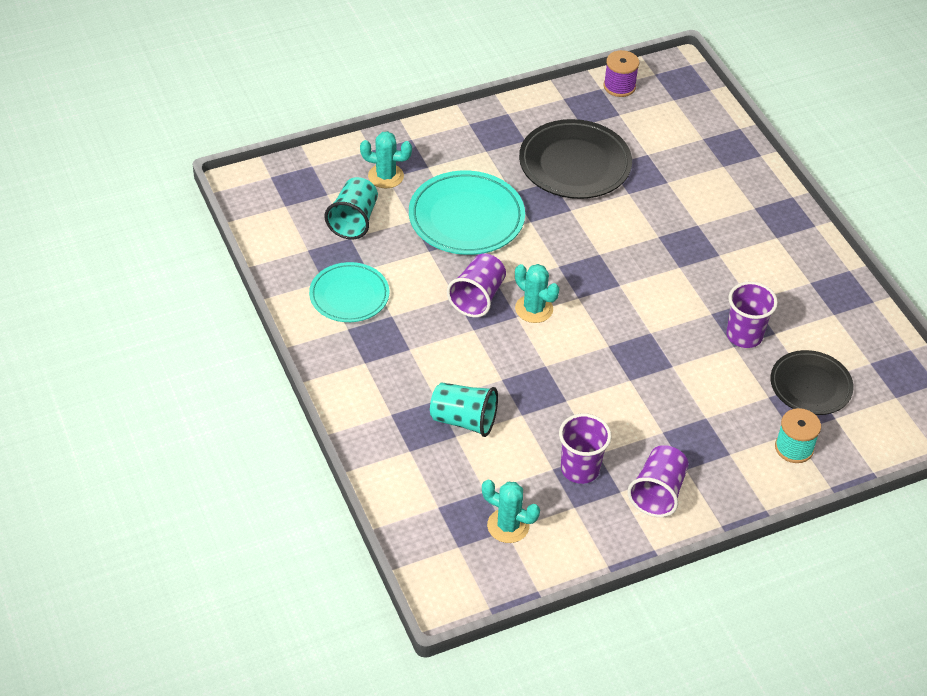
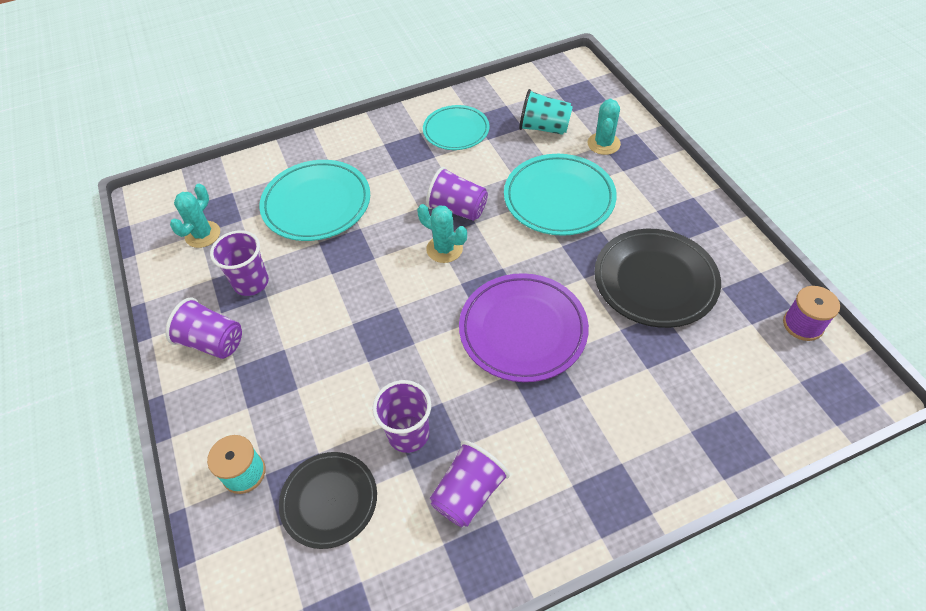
camera: 95 degrees right, 5 degrees up
(464, 420) = (317, 204): turquoise cup -> turquoise plate
(534, 309) = (444, 249): turquoise cactus -> turquoise cactus turned 75 degrees clockwise
(632, 256) = (523, 330): none -> purple plate
(791, 298) = (468, 493): none -> purple cup

